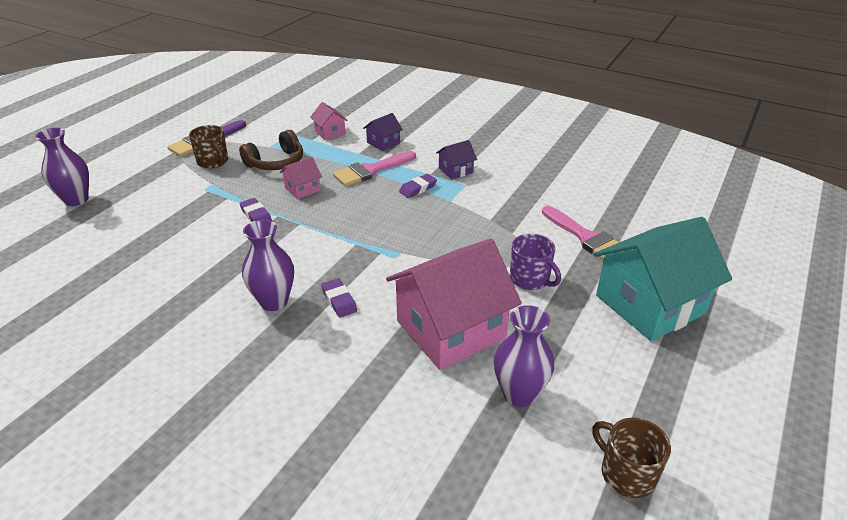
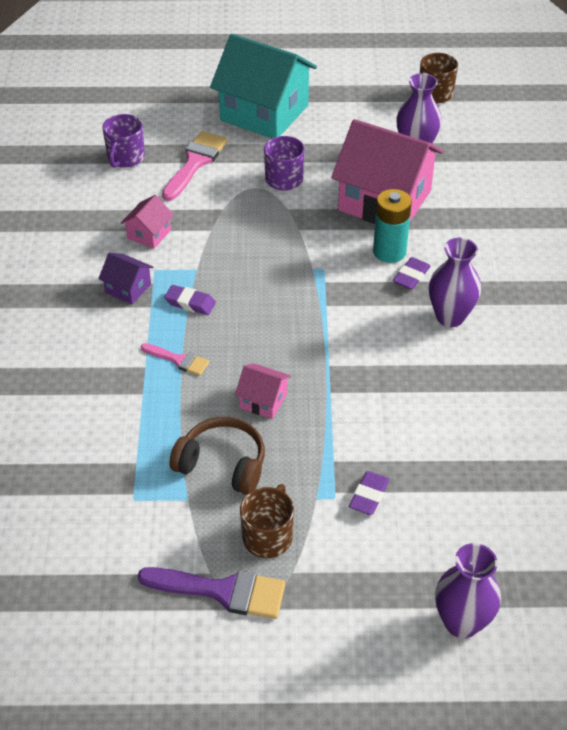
camera: 120 degrees left, 10 degrees up
(256, 215) = (344, 411): purple eraser -> purple eraser (369, 495)
(330, 132) = (103, 454): pink house -> pink house (149, 234)
(371, 171) = (179, 360): pink brush -> pink brush, size x0.58
(380, 301) = (389, 252): none -> turquoise battery
(383, 143) = (99, 382): purple house -> none
(614, 206) = (125, 158): none -> purple mug

